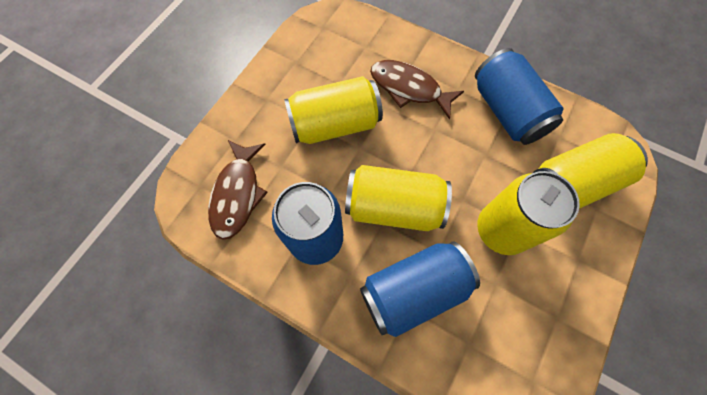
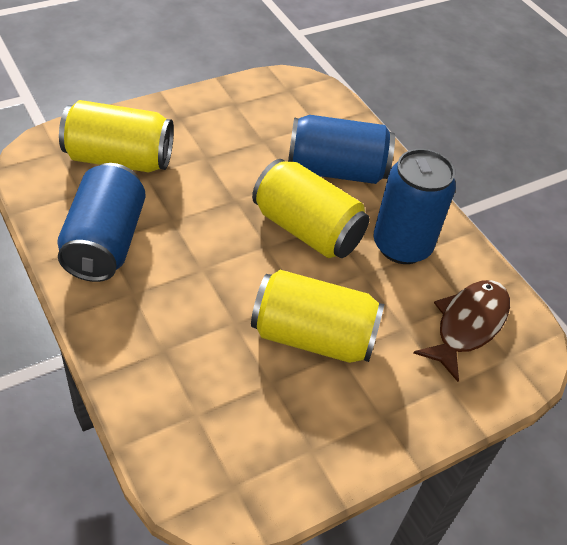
camera: 155 degrees left, 20 degrees down
(409, 88) = (189, 327): brown fish -> none
(501, 230) = (221, 165): yellow can -> none

